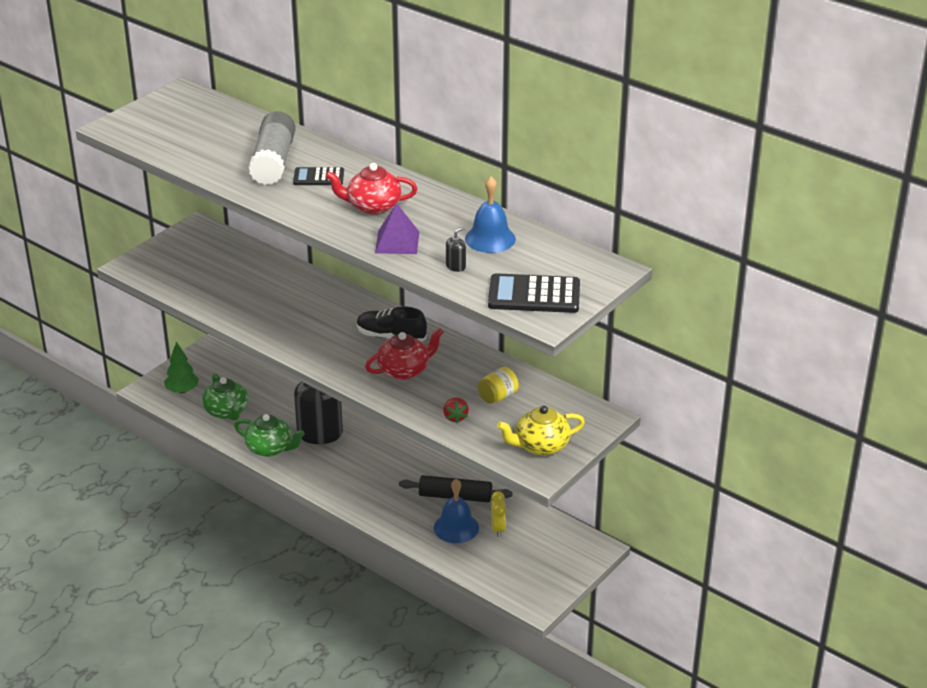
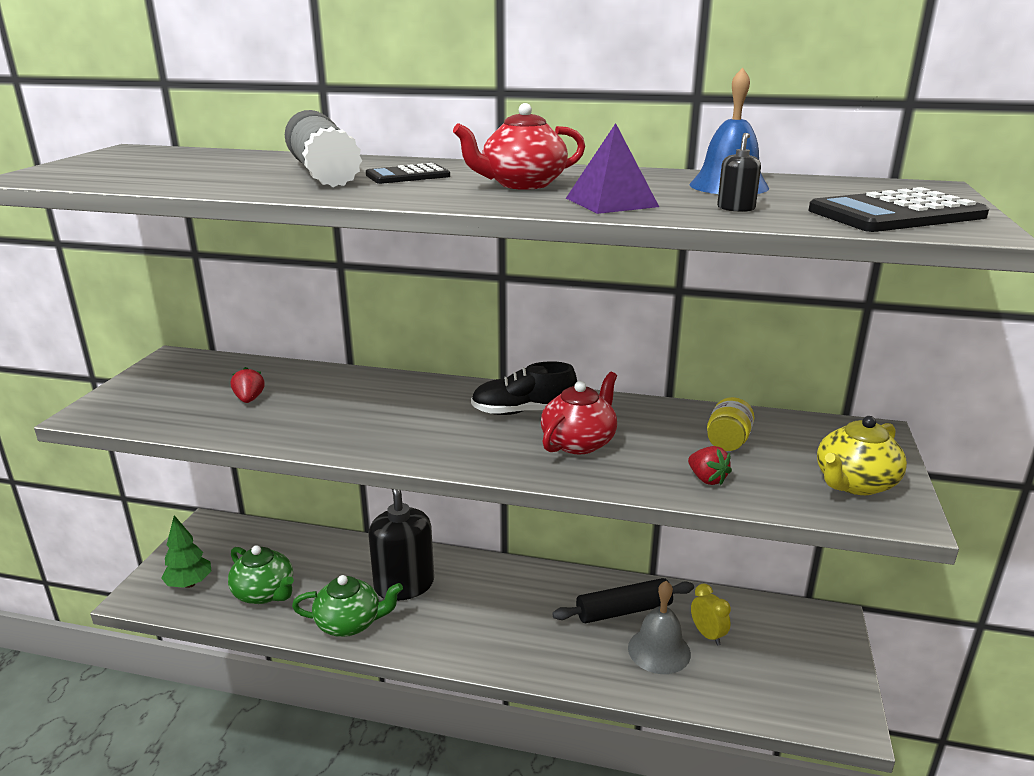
camera: 25 degrees left, 10 degrees down
(228, 279) = (249, 399): none -> red strawberry
(456, 527) = (659, 650): blue bell -> grey bell

